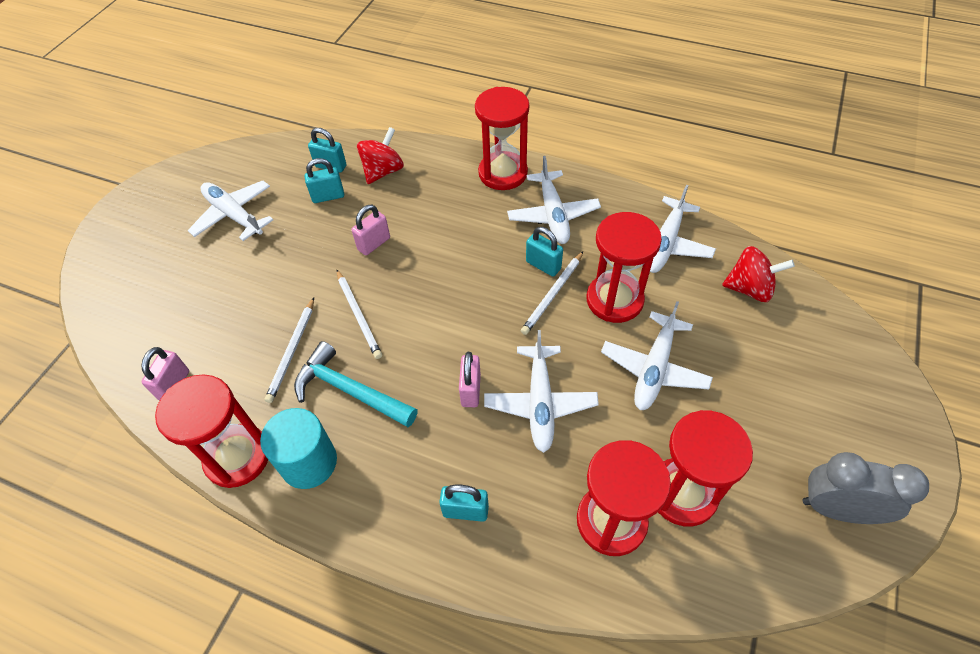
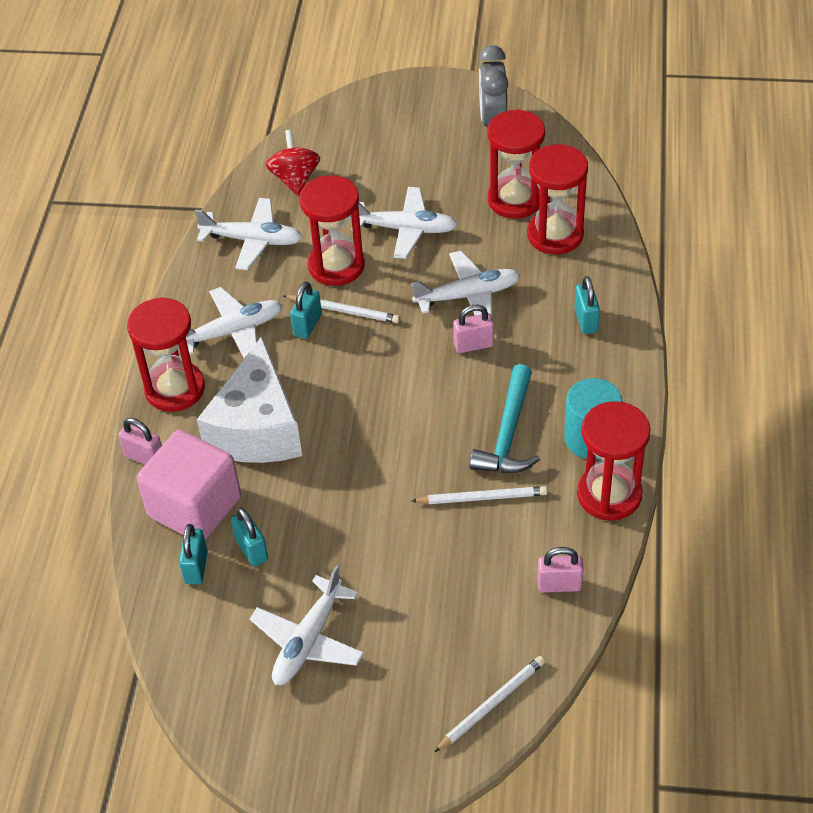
camera: 105 degrees left, 5 degrees down
(358, 315) = (419, 457): white pencil -> white pencil (491, 704)
(374, 244) = (317, 477): pink padlock -> pink padlock (145, 458)
(383, 171) = (195, 507): red spinning top -> pink cube
(440, 215) = (257, 428): none -> white cheese

